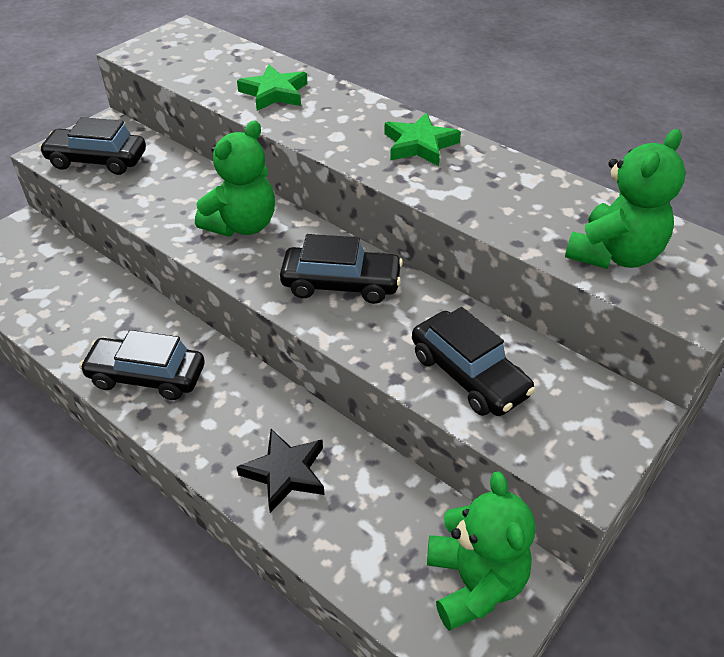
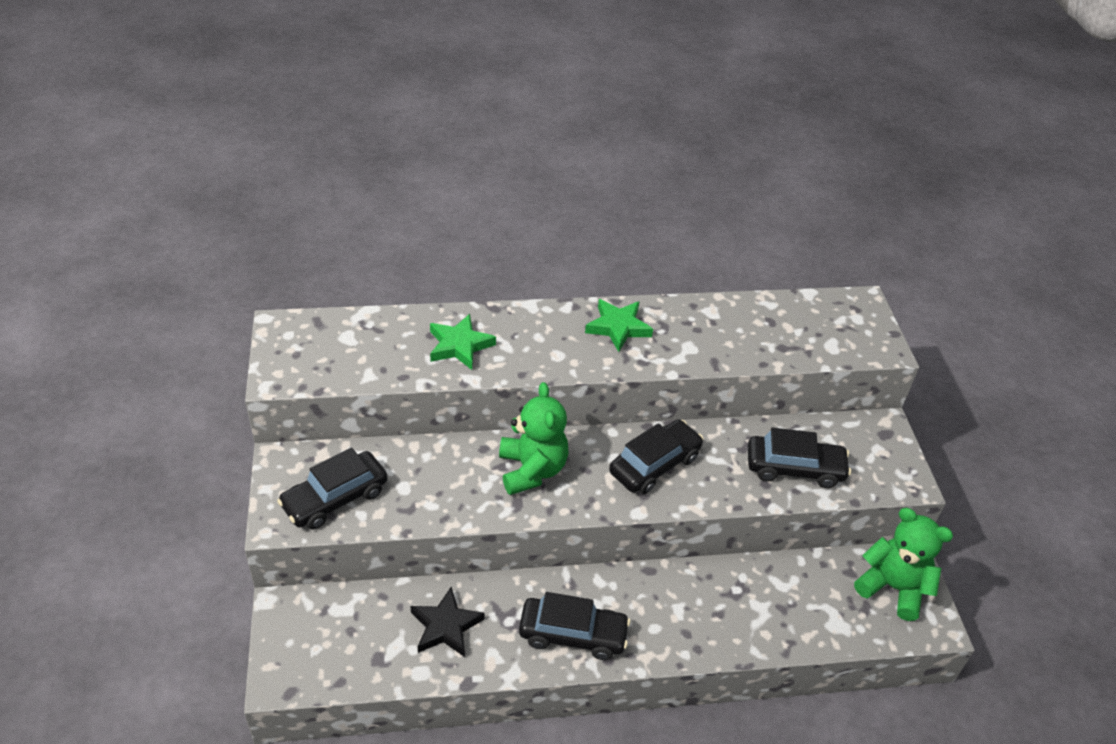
camera: 50 degrees left, 0 degrees up
(147, 377) = (573, 634): black car -> black car turned 135 degrees counterclockwise
(285, 472) = (737, 616): black star -> black star (445, 626)
(614, 255) = (815, 337): green teddy bear -> none

